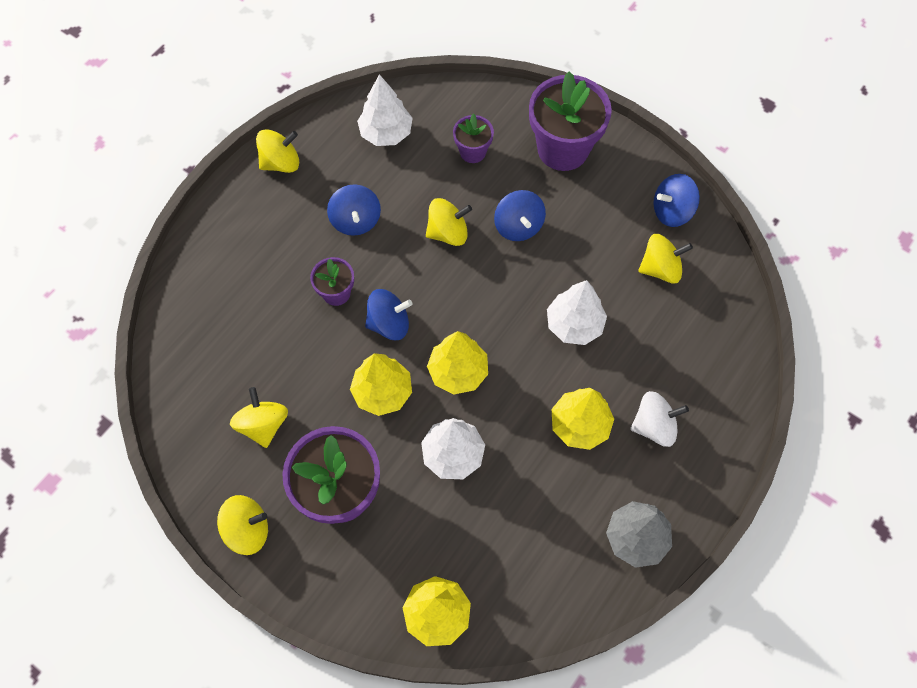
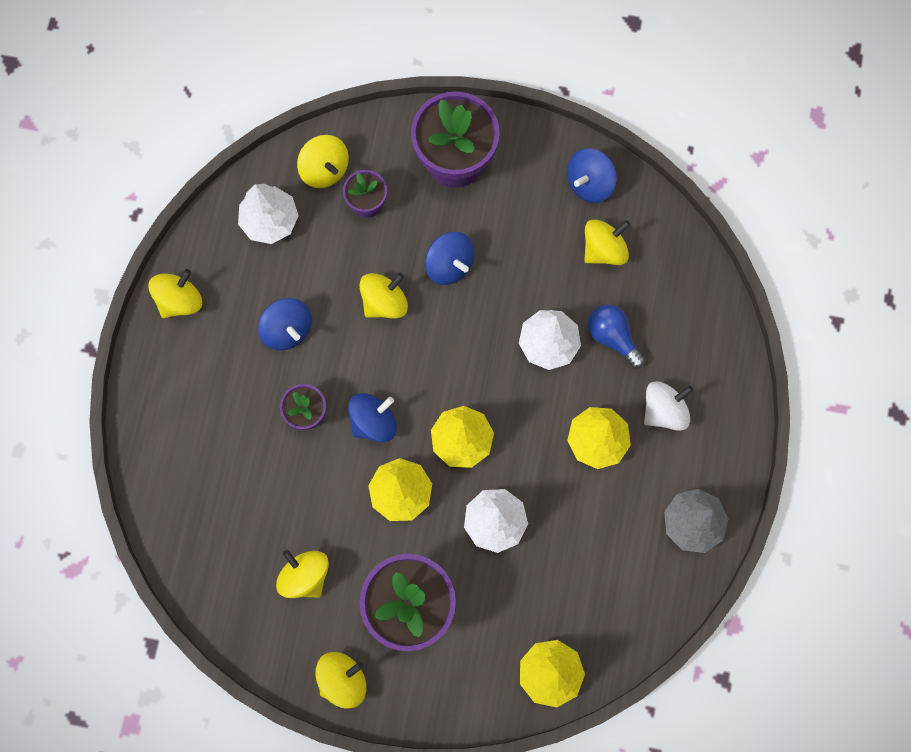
camera: 25 degrees left, 10 degrees up
(451, 113) = (325, 169): none -> yellow spinning top
(635, 343) = (612, 337): none -> blue light bulb

